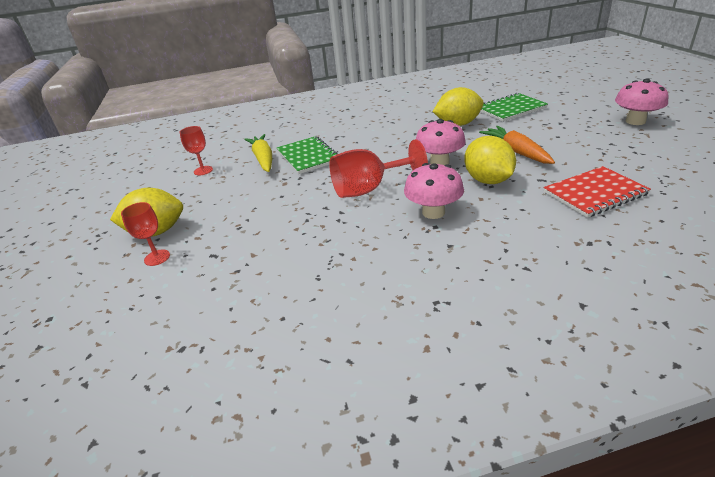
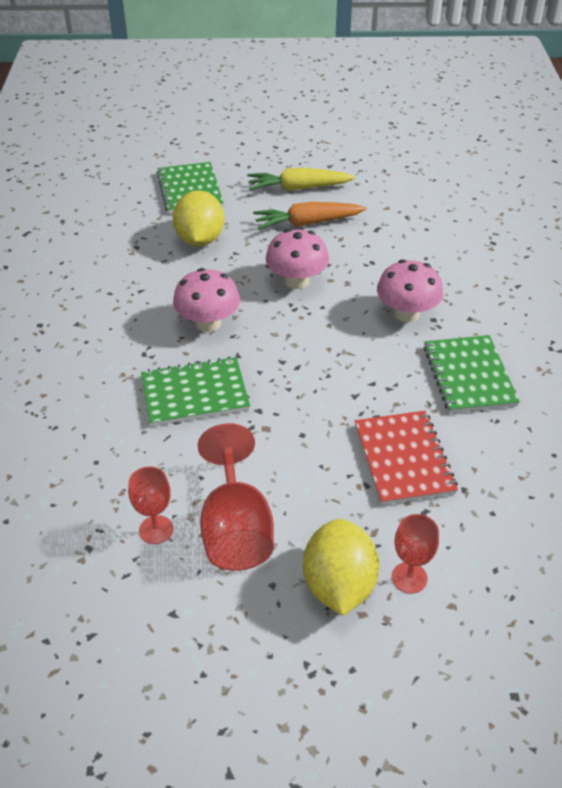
camera: 80 degrees left, 10 degrees up
(263, 159) = (166, 446): yellow carrot -> yellow carrot (298, 188)
(369, 189) = (330, 350): red goblet -> red goblet (236, 529)
(369, 255) = (469, 376): none -> green notebook
(488, 180) = (360, 260): yellow lemon -> none
(594, 193) = (418, 211): red notebook -> red notebook (403, 459)
(635, 121) = (291, 135): pink mushroom -> pink mushroom (208, 323)

